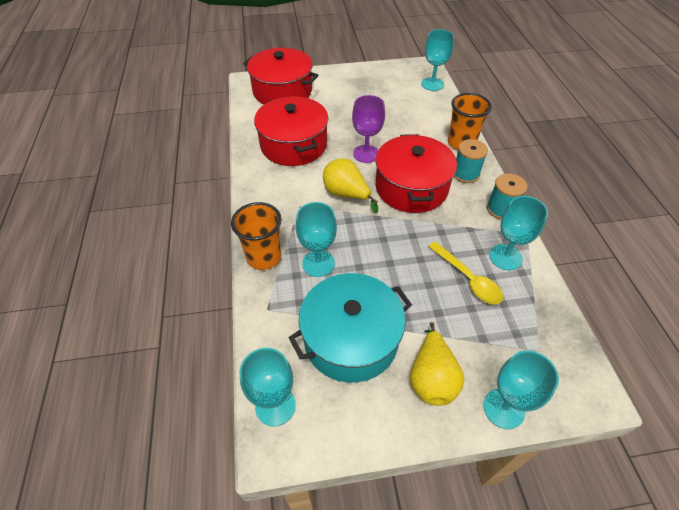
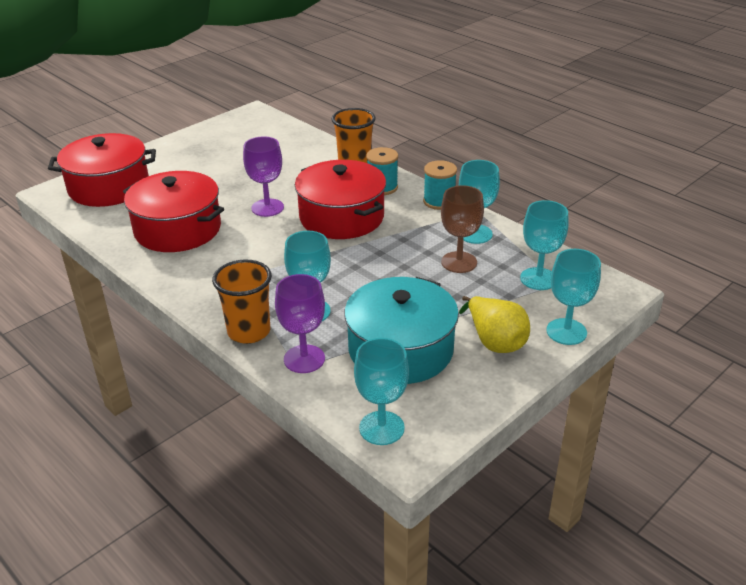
camera: 35 degrees left, 15 degrees down
(278, 304) = (304, 359): none -> purple goblet
(346, 194) = (282, 248): yellow pear -> none
(432, 84) = (277, 126): turquoise goblet -> turquoise goblet (538, 279)
(468, 279) = (459, 262): yellow spoon -> brown goblet

